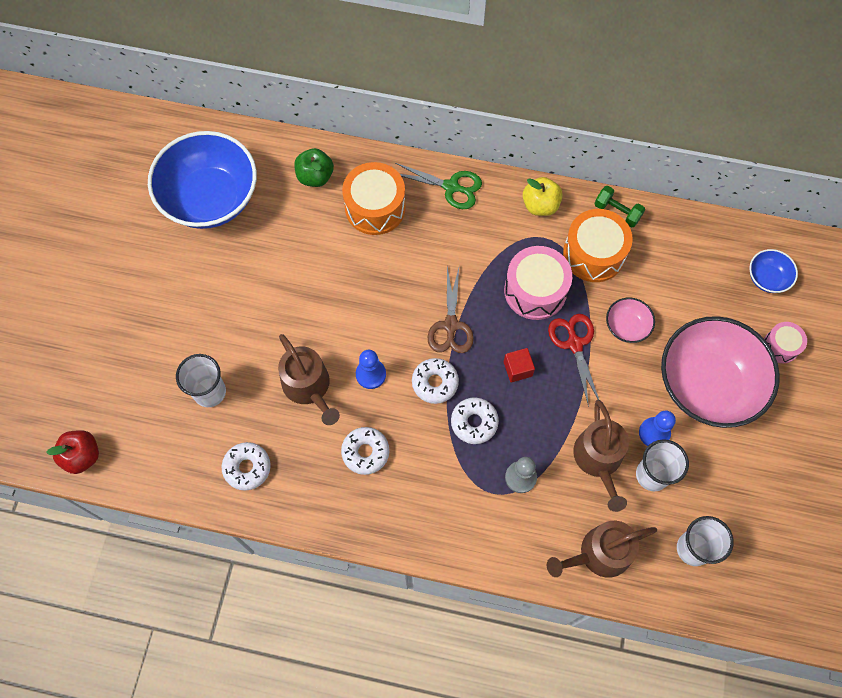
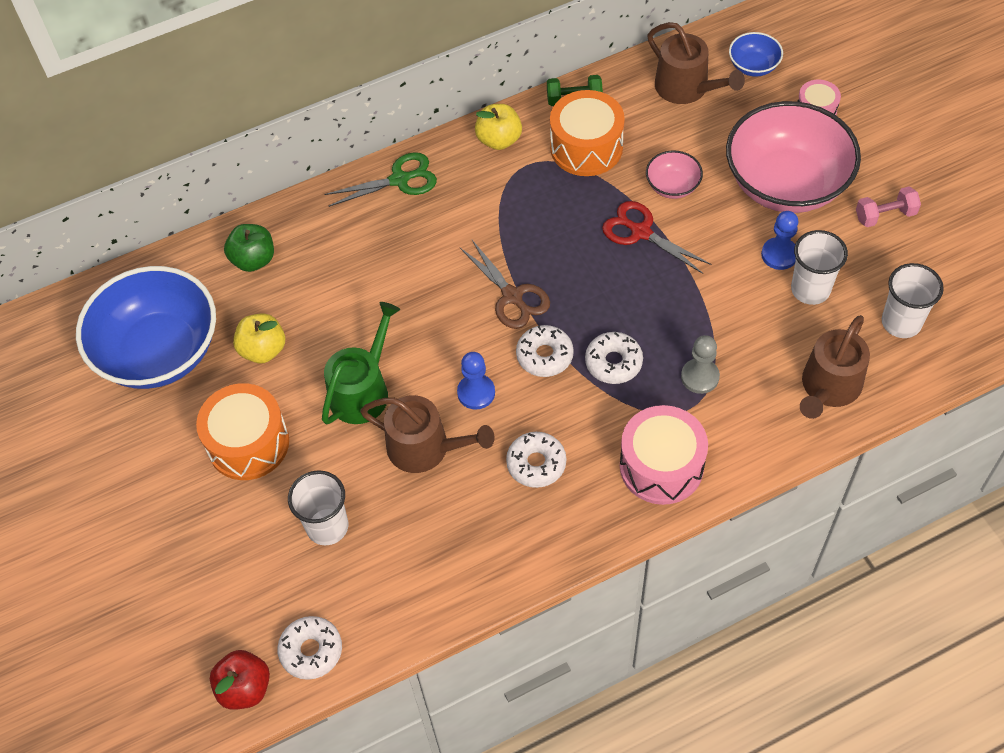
camera: 35 degrees left, 10 degrees down
(247, 468) = (432, 565): white donut -> white donut (311, 650)
(270, 244) = (263, 350): none -> yellow apple
(305, 318) = (362, 390): none -> green watering can
(375, 207) = (341, 246): orange drum -> orange drum (248, 443)
(517, 369) = (609, 289): red cube -> none
(535, 290) = (563, 213): pink drum -> pink drum (661, 466)
(599, 459) = (753, 311): brown watering can -> brown watering can (686, 88)
(757, 462) = (885, 215): none -> pink dumbbell

